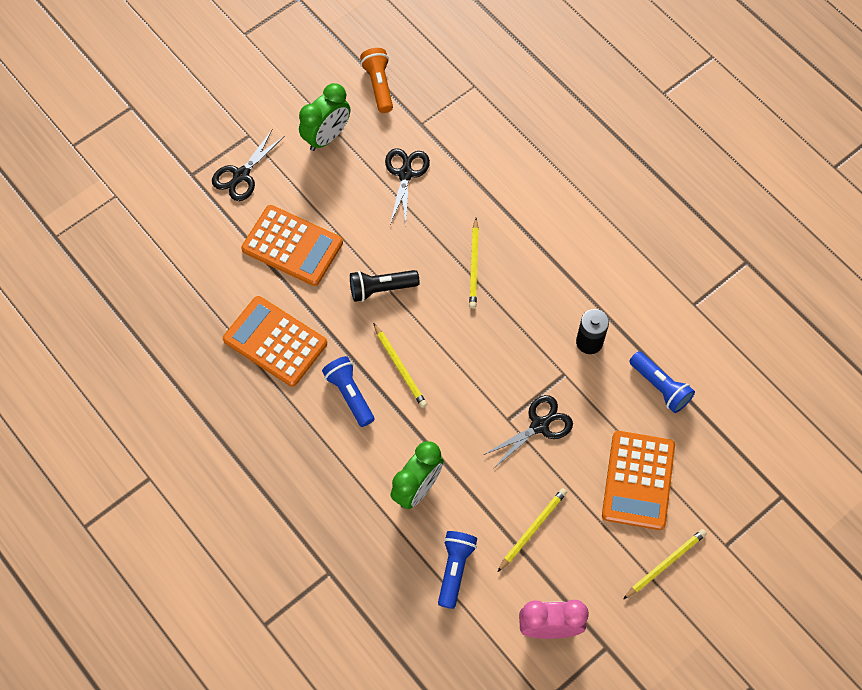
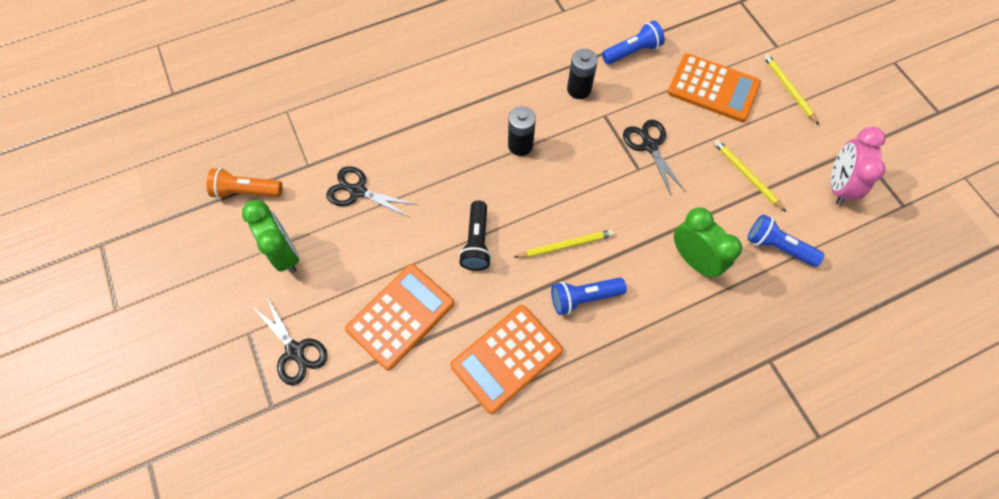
camera: 75 degrees left, 0 degrees up
(474, 265) = (477, 157): yellow pencil -> none
(501, 301) = (520, 145): none -> black battery

